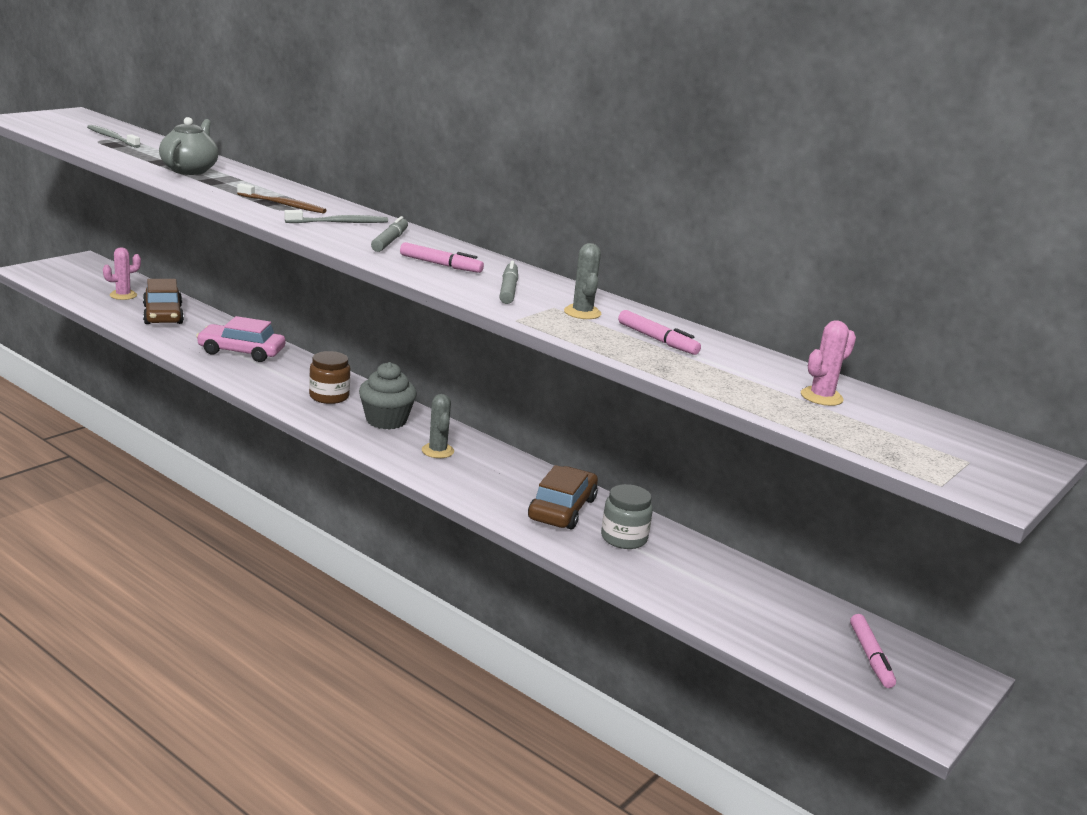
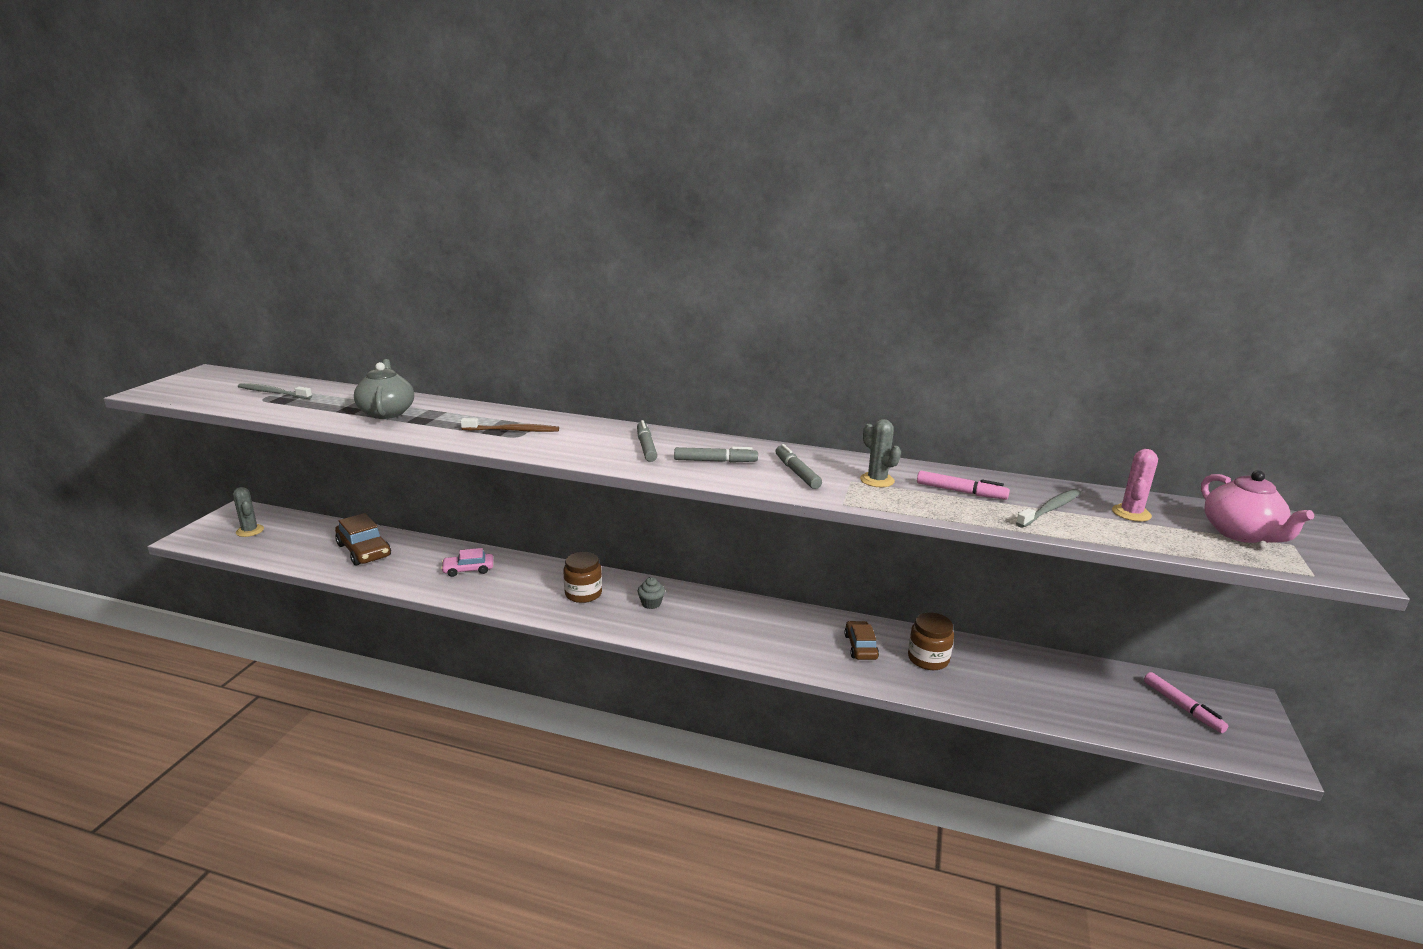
camera: 20 degrees left, 0 degrees up
(123, 295) = (308, 539): pink cactus -> none
(241, 352) = (468, 569): pink car -> pink car, size x0.63
(339, 222) = (582, 438): grey toothbrush -> grey toothbrush (1050, 509)
(386, 420) = (651, 603): grey cupcake -> grey cupcake, size x0.52
(437, 451) = (718, 621): grey cactus -> grey cactus (250, 531)
(440, 265) = (715, 461): pink marker -> grey marker
(562, 509) = (860, 646): brown car -> brown car, size x0.63
(624, 538) = (928, 659): grey jar -> brown jar
(922, 440) = (1241, 534): none -> pink teapot

